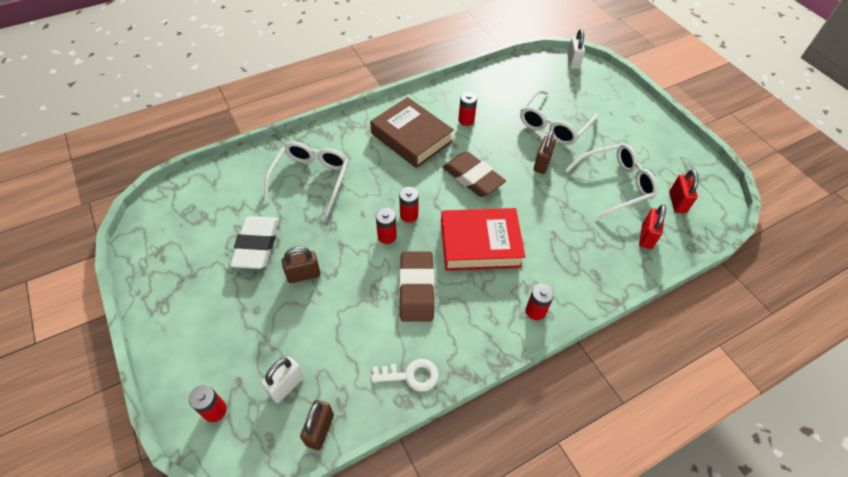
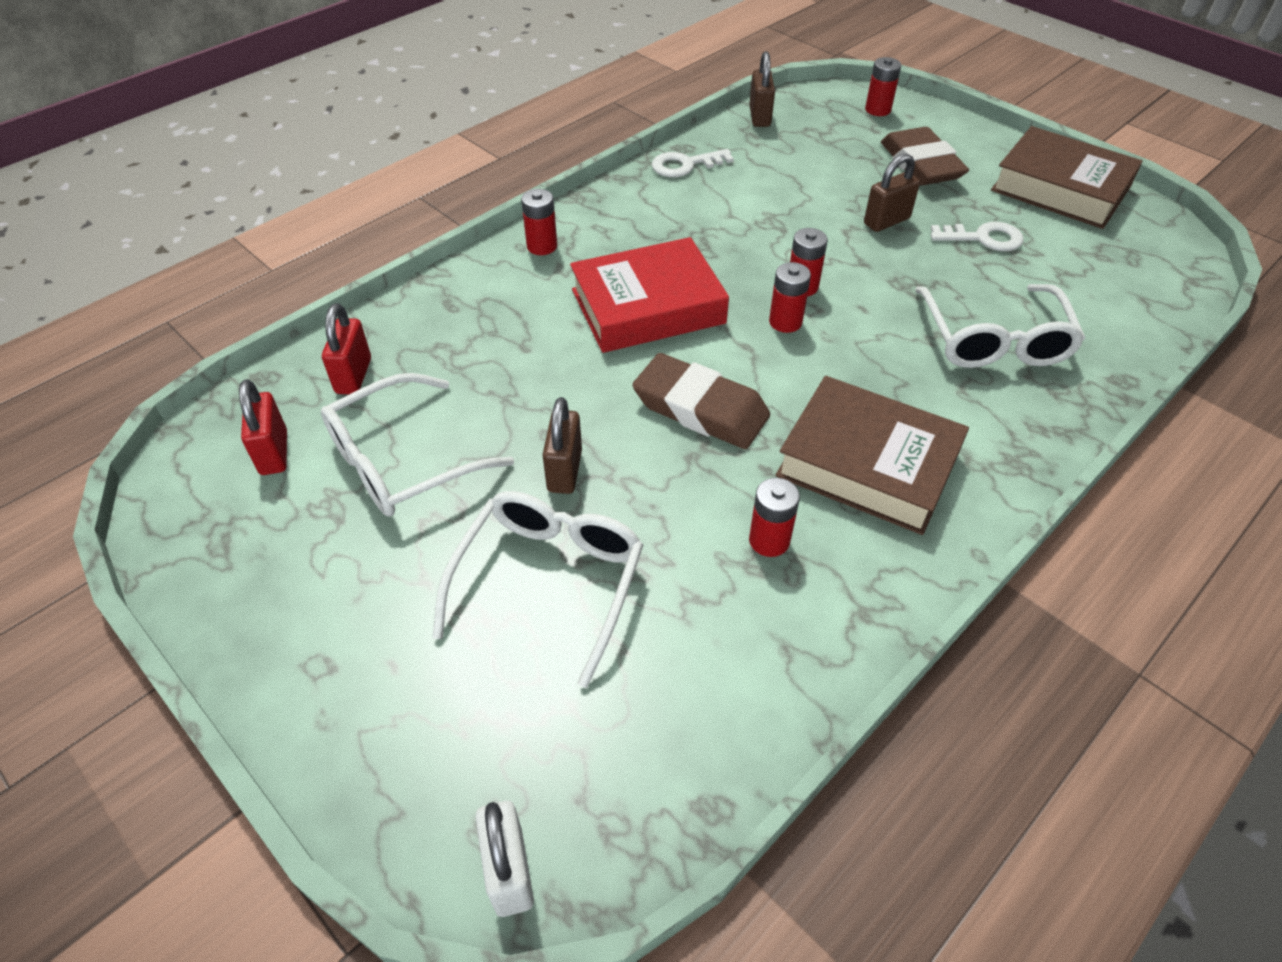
camera: 165 degrees right, 5 degrees down
(168, 275) = (1060, 188): none -> brown book
(257, 245) = (983, 238): white eraser -> white key
(286, 386) = (820, 135): white padlock -> none
(416, 289) = (720, 237): brown eraser -> brown eraser (921, 164)

